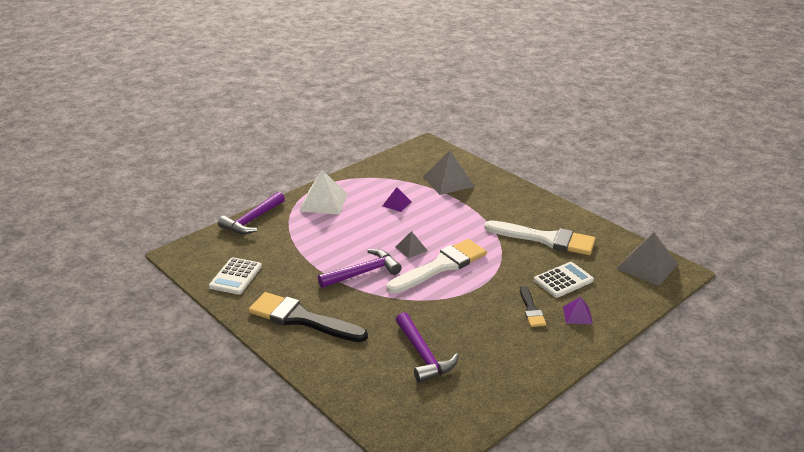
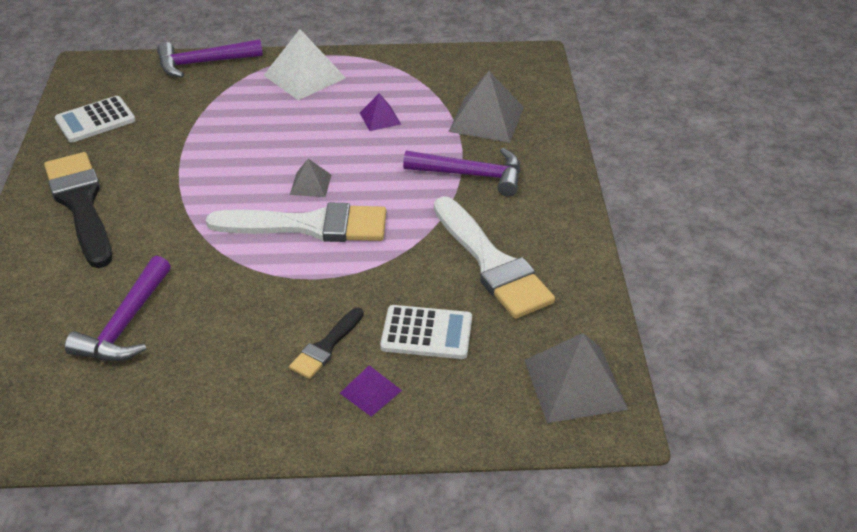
camera: 40 degrees right, 10 degrees up
(363, 272) = (217, 185): purple hammer -> purple hammer (472, 175)

